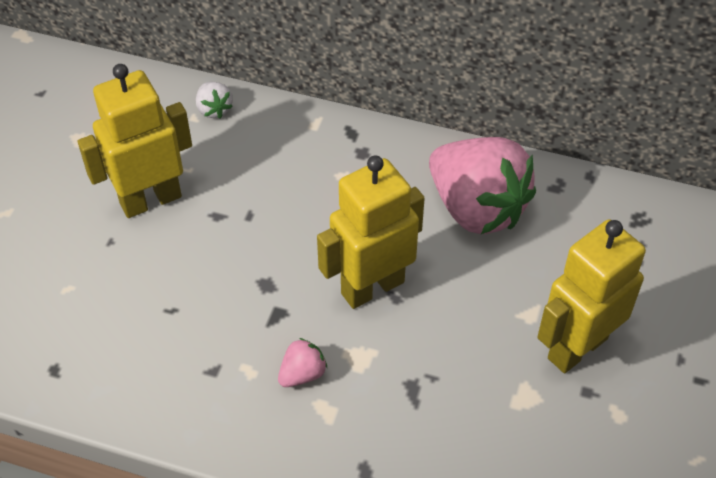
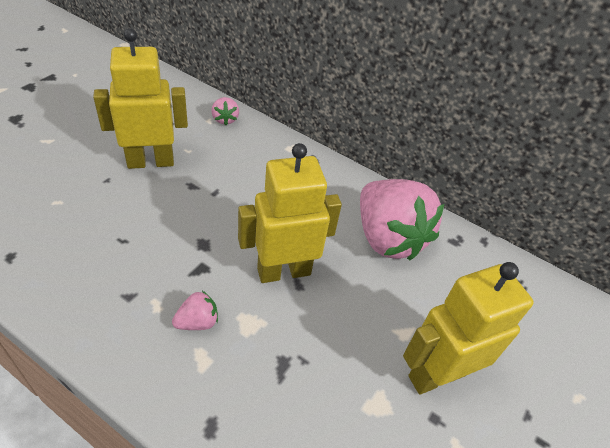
camera: 10 degrees right, 5 degrees down
(214, 109) = (225, 119): white strawberry -> pink strawberry

